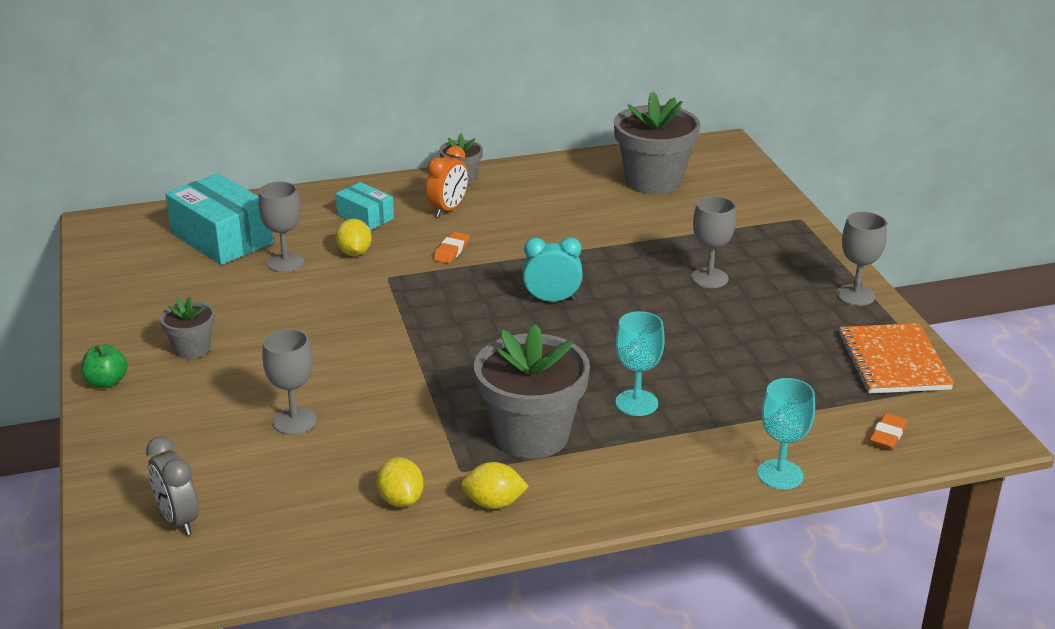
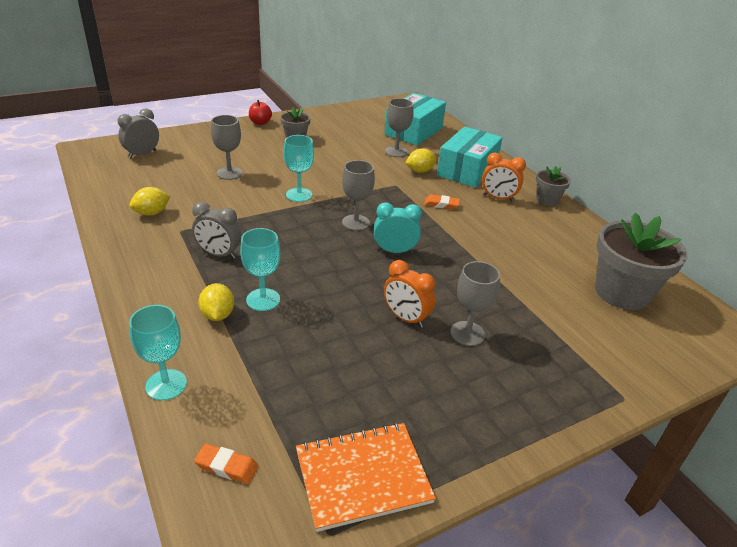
camera: 75 degrees right, 5 degrees up
(106, 382) = (260, 122): green apple -> red apple
(365, 217) = (467, 170): turquoise box -> turquoise box, size x1.80
(388, 359) = (299, 195): none -> turquoise goblet
(494, 503) = (144, 245): yellow lemon -> yellow lemon (218, 315)
(531, 435) = (219, 254): grey flower pot -> grey clock
(552, 300) = (394, 251): turquoise clock -> turquoise clock turned 75 degrees counterclockwise
(681, 310) = (406, 318): none -> orange clock
(855, 295) = (486, 445): grey goblet -> grey goblet (355, 222)

